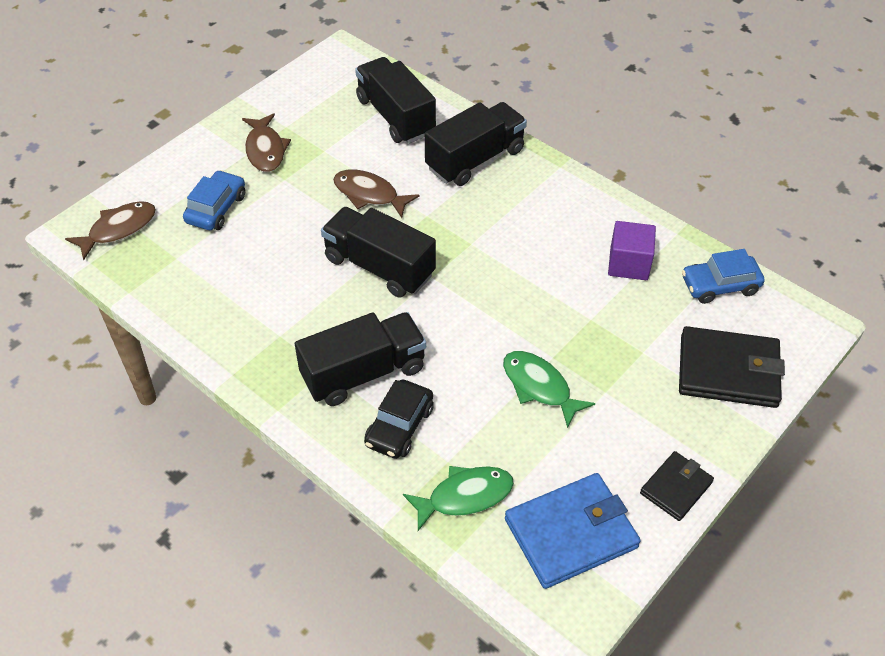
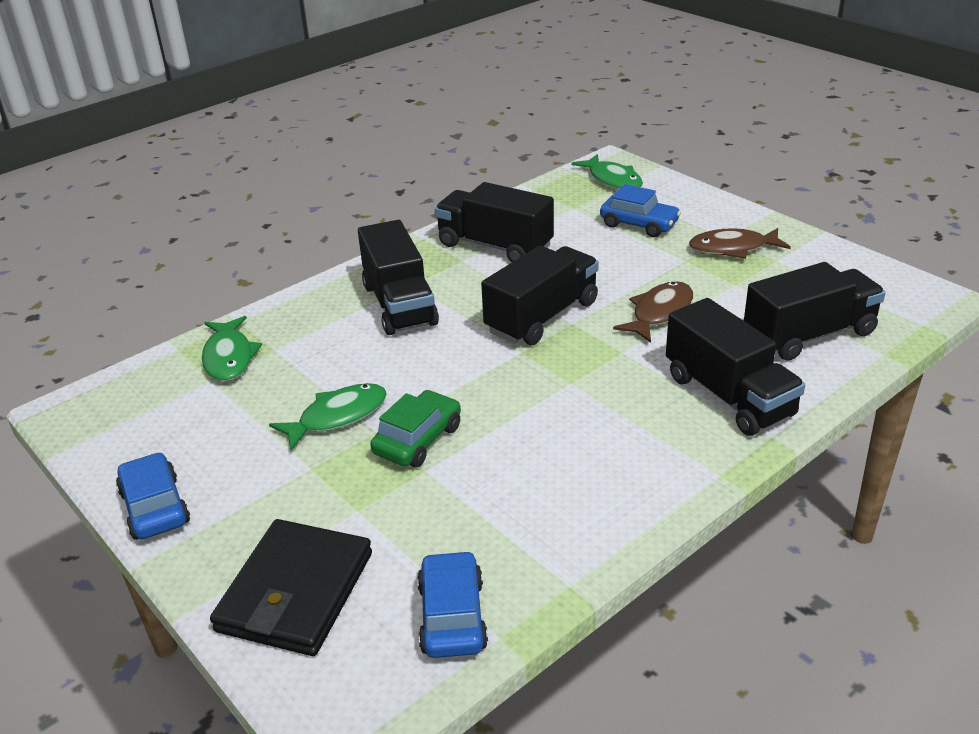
camera: 100 degrees right, 15 degrees down
(118, 229) = (612, 180): brown fish -> green fish
(252, 312) = (495, 246): none -> black truck
(399, 426) = (327, 323): black car -> none
(557, 328) = (418, 440): none -> green car
(571, 533) = (150, 420): blue wallet -> none
(629, 264) = (514, 520): purple cube -> none
(676, 488) = (155, 507): black wallet -> blue car

